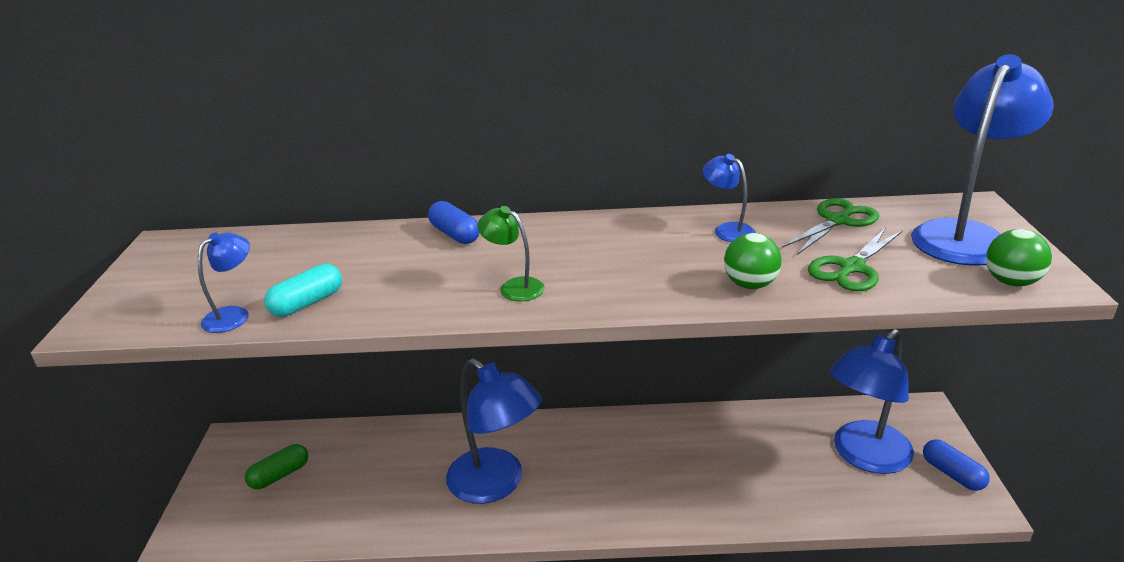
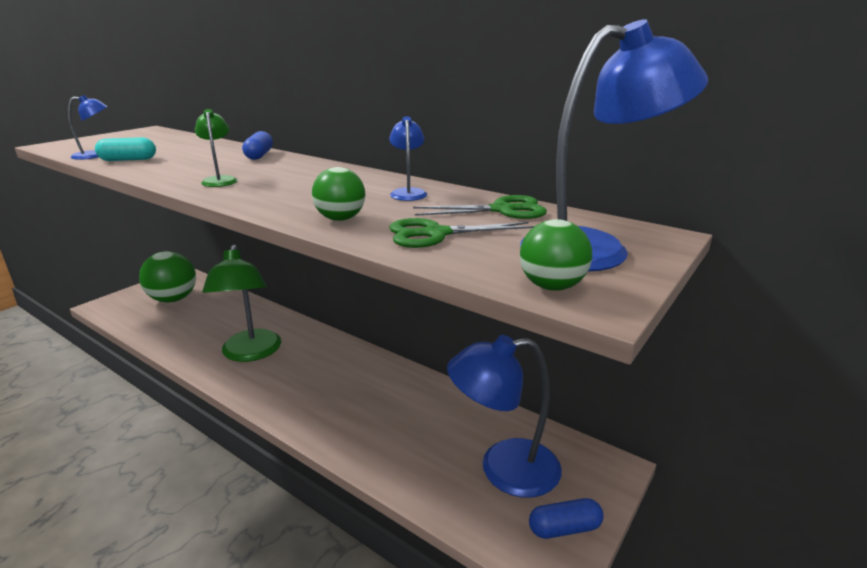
camera: 35 degrees right, 5 degrees down
(280, 475) = (173, 299): green capsule -> green ball
(496, 484) = (250, 353): blue lamp -> green lamp
(952, 474) = (564, 528): blue capsule -> blue capsule turned 75 degrees clockwise

